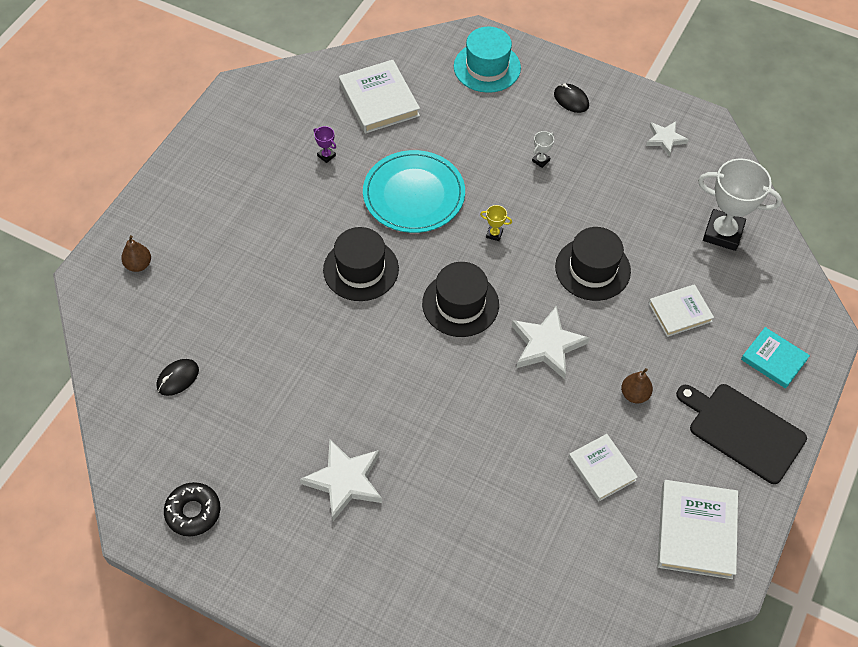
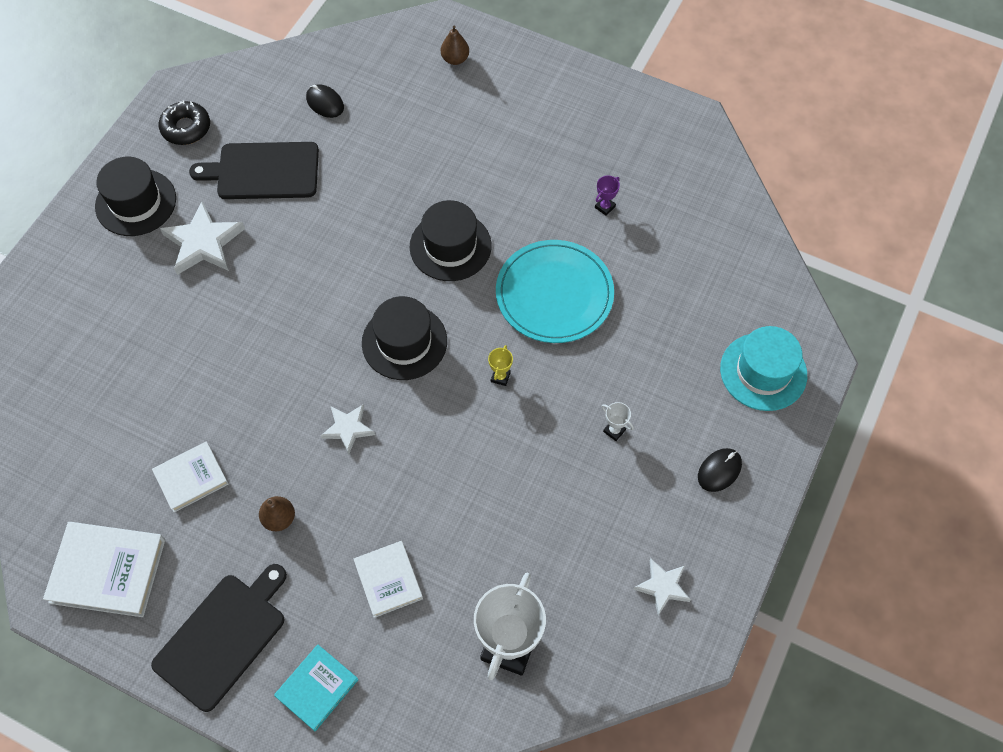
camera: 90 degrees right, 5 degrees up
(260, 431) = (263, 171): none -> black cutting board
(379, 100) = (694, 255): white book -> none
(547, 345) = (348, 429): white star -> white star, size x0.60
(592, 269) = (451, 483): black hat -> black hat (136, 202)

